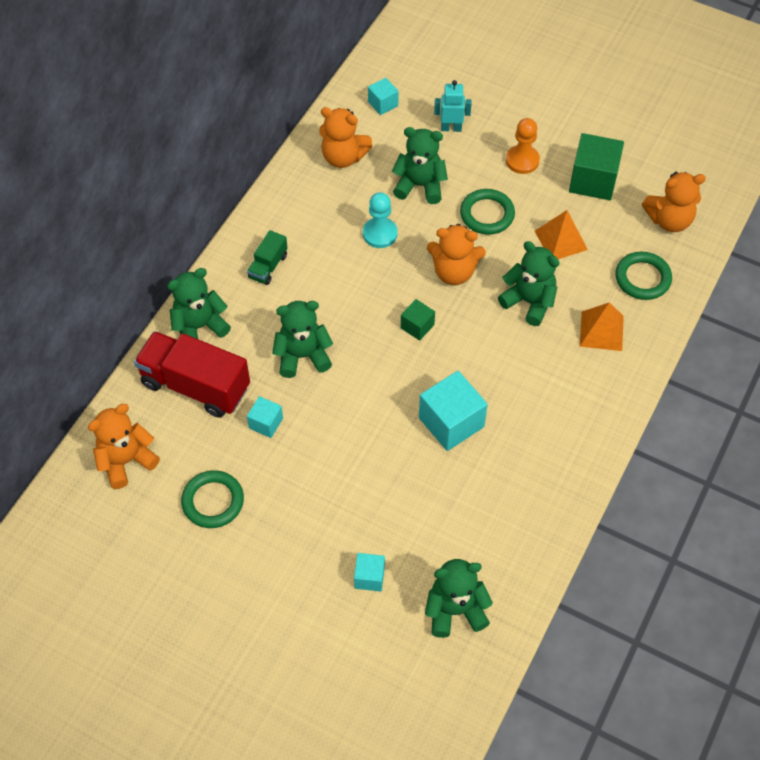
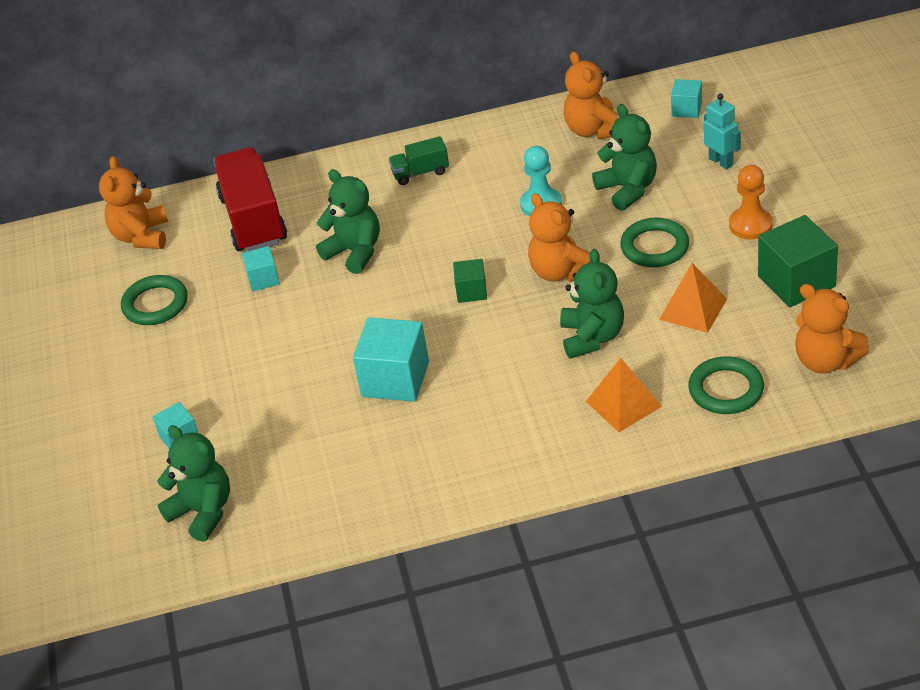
camera: 55 degrees right, 15 degrees down
(126, 461) = (141, 236): orange teddy bear -> orange teddy bear turned 105 degrees counterclockwise
(199, 327) = (312, 182): green teddy bear -> none

